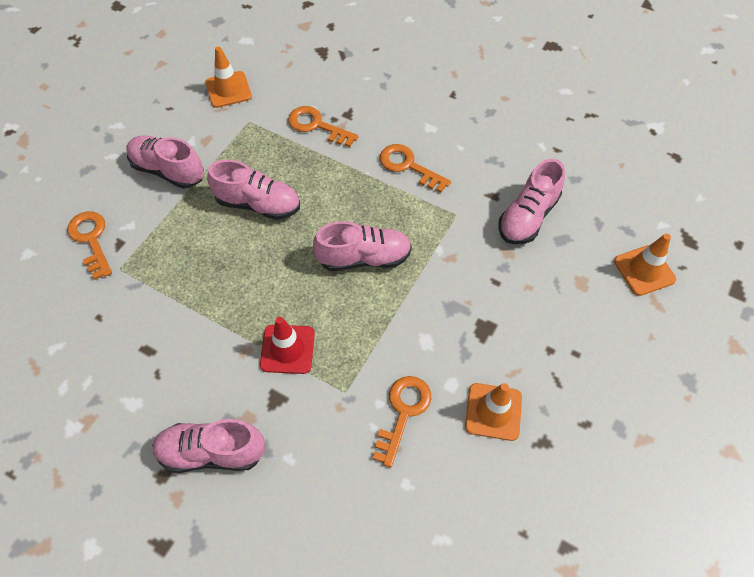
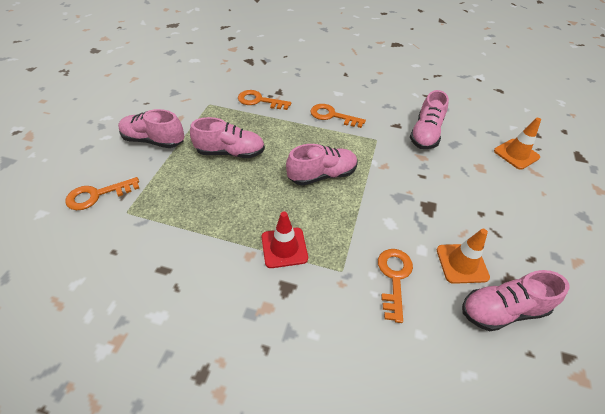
camera: 15 degrees left, 10 degrees down
(91, 240) = (97, 195): orange key -> orange key turned 75 degrees counterclockwise
(212, 452) = (242, 344): pink shoe -> pink shoe (502, 310)
(228, 89) = (188, 87): orange traffic cone -> none

